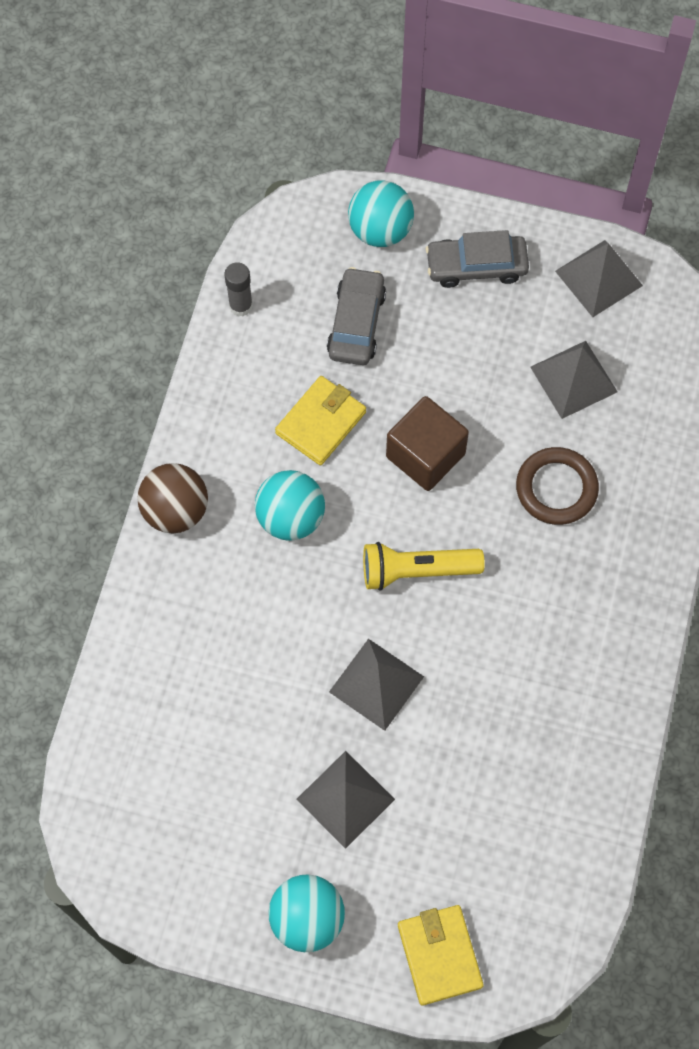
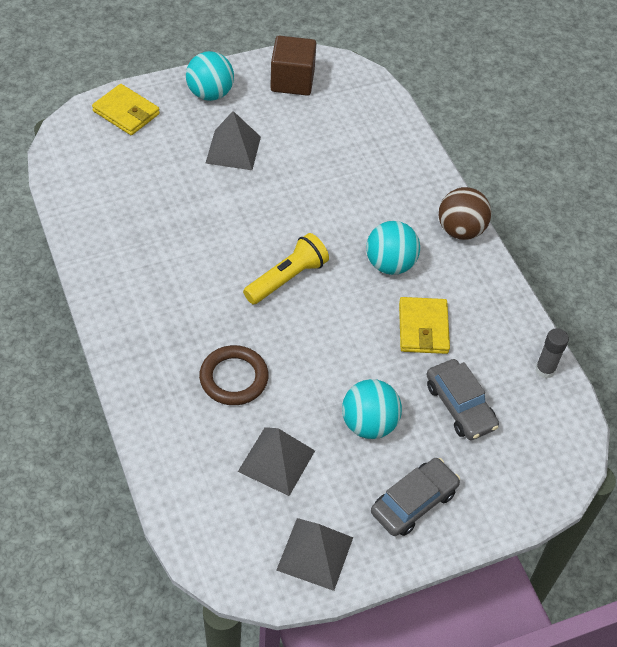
camera: 140 degrees right, 15 degrees down
(376, 684) = (261, 209): grey pyramid -> none
(380, 230) = (506, 485): turquoise ball -> turquoise ball (369, 424)
(425, 455) = (338, 348): brown cube -> brown cube (292, 81)

